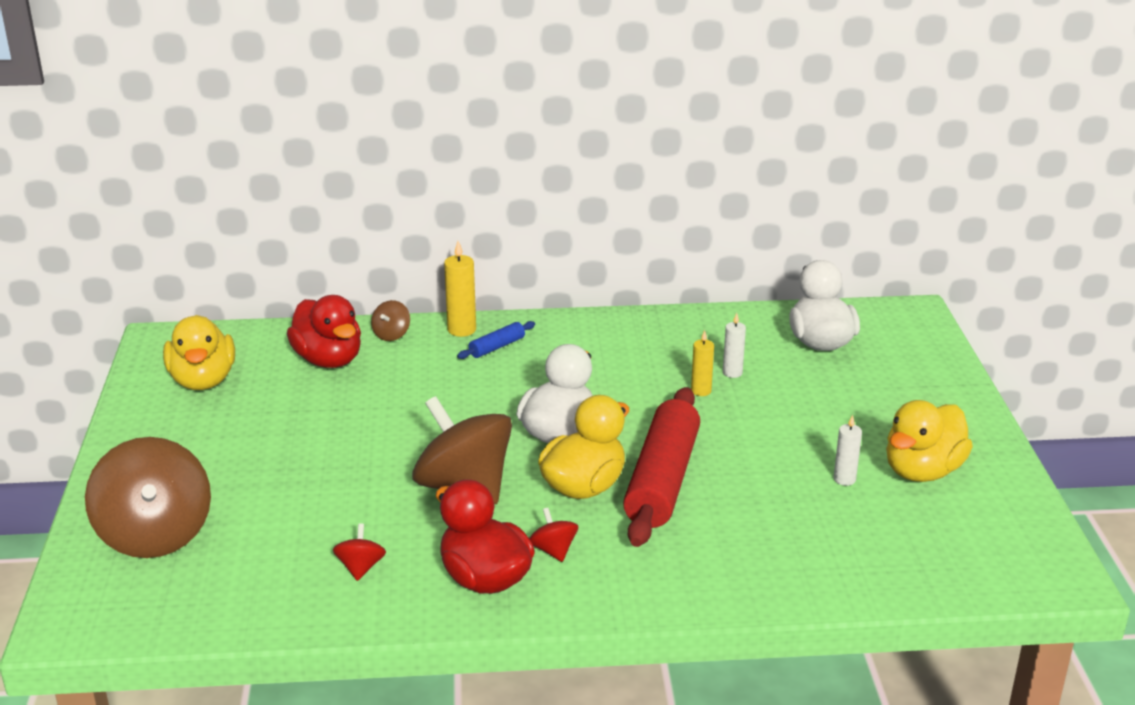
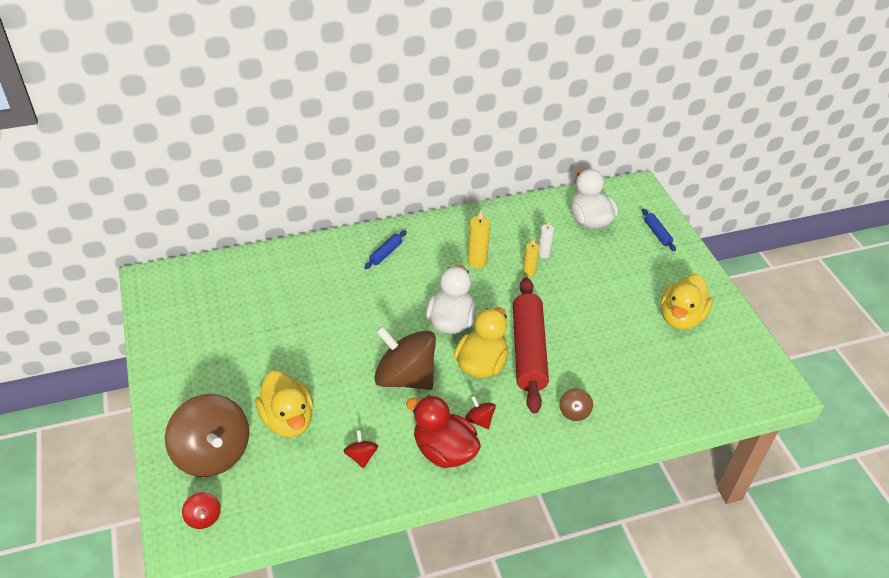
camera: 15 degrees left, 15 degrees up
(109, 603) = (203, 517): none -> red spinning top
(203, 380) = (195, 312): yellow duck -> yellow duck (288, 420)
(328, 360) = (276, 281): red duck -> none
(391, 335) = (311, 252): brown spinning top -> brown spinning top (574, 412)
(462, 330) = (357, 241): yellow candle -> yellow candle (477, 262)
(844, 479) = (637, 332): white candle -> none
(922, 368) = (657, 233): none -> blue rolling pin

